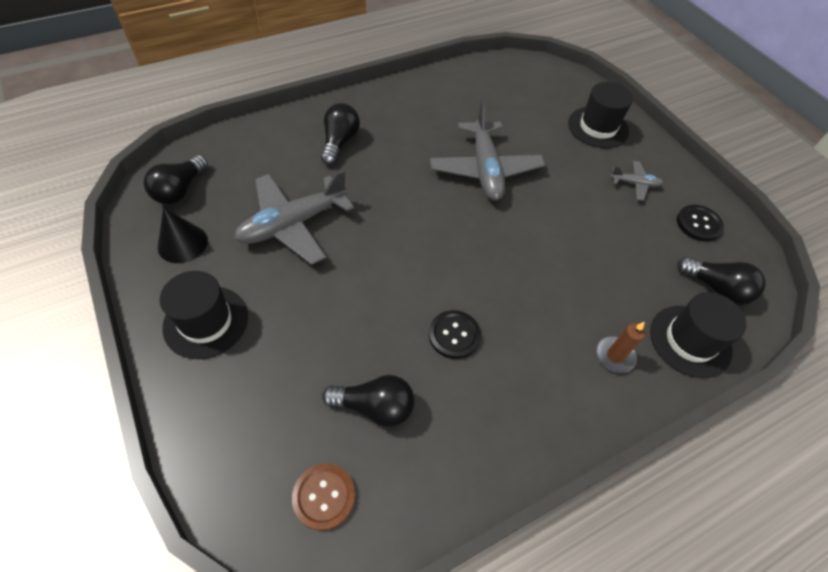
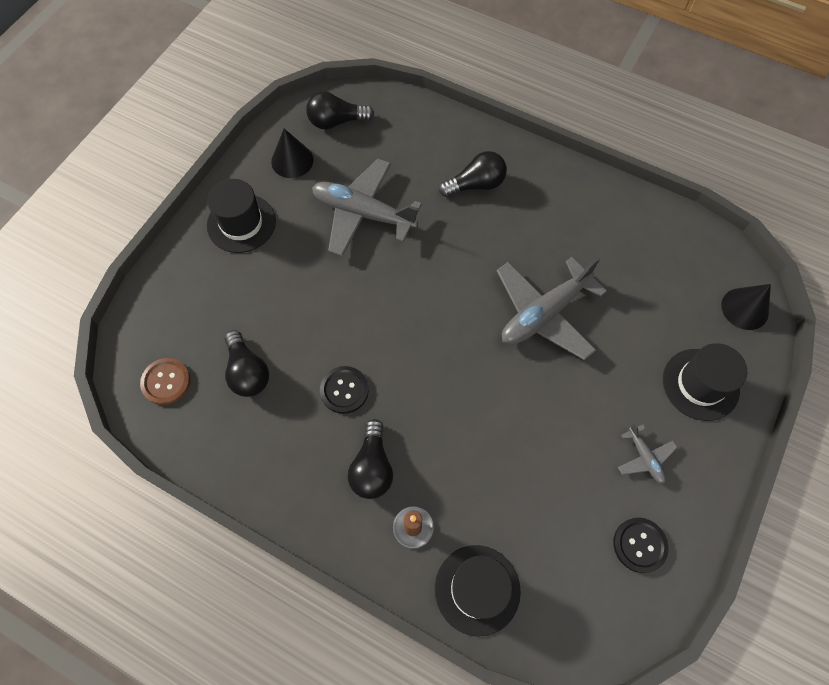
camera: 60 degrees right, 10 degrees up
(558, 78) = (745, 308): none -> black cone
(716, 288) = (562, 593): black light bulb -> black light bulb (372, 467)

